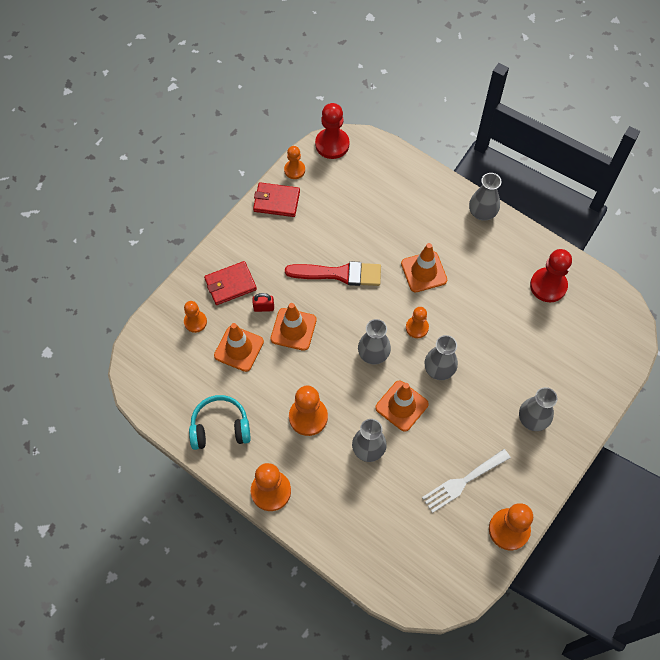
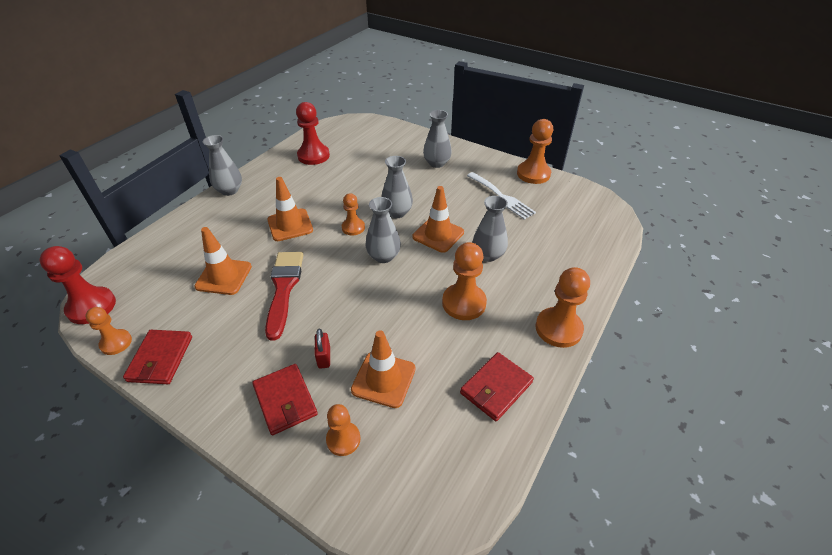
camera: 95 degrees left, 20 degrees down
(220, 427) = (496, 388): turquoise headphones -> red wallet
(293, 329) = (355, 325): orange traffic cone -> orange traffic cone (224, 276)

